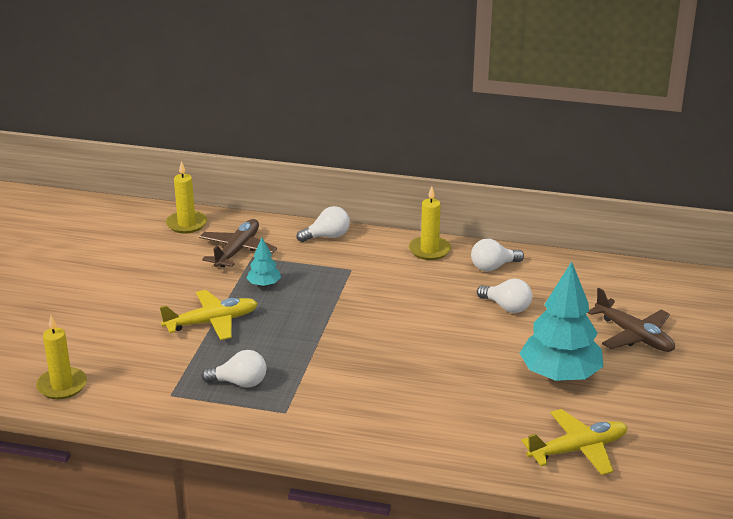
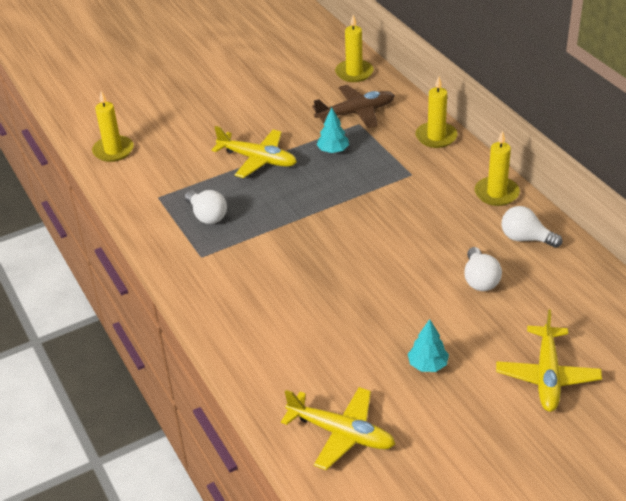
camera: 50 degrees right, 10 degrees up
(327, 236) = (436, 137): white light bulb -> yellow candle
(559, 375) = (427, 365): turquoise tree -> turquoise tree, size x0.46
(633, 335) = (547, 375): brown plane -> yellow plane

